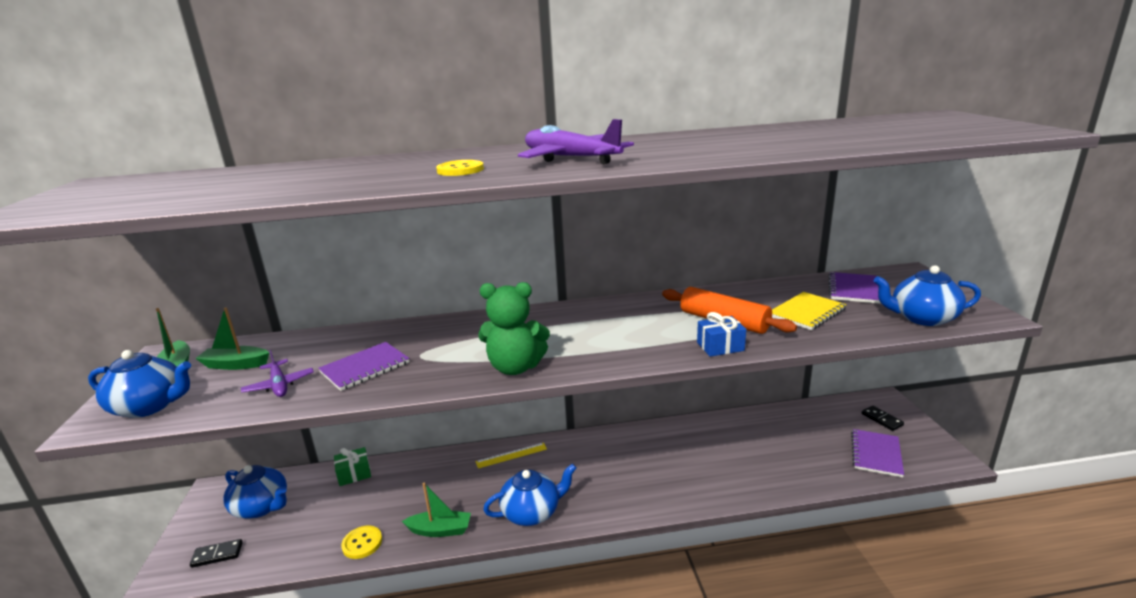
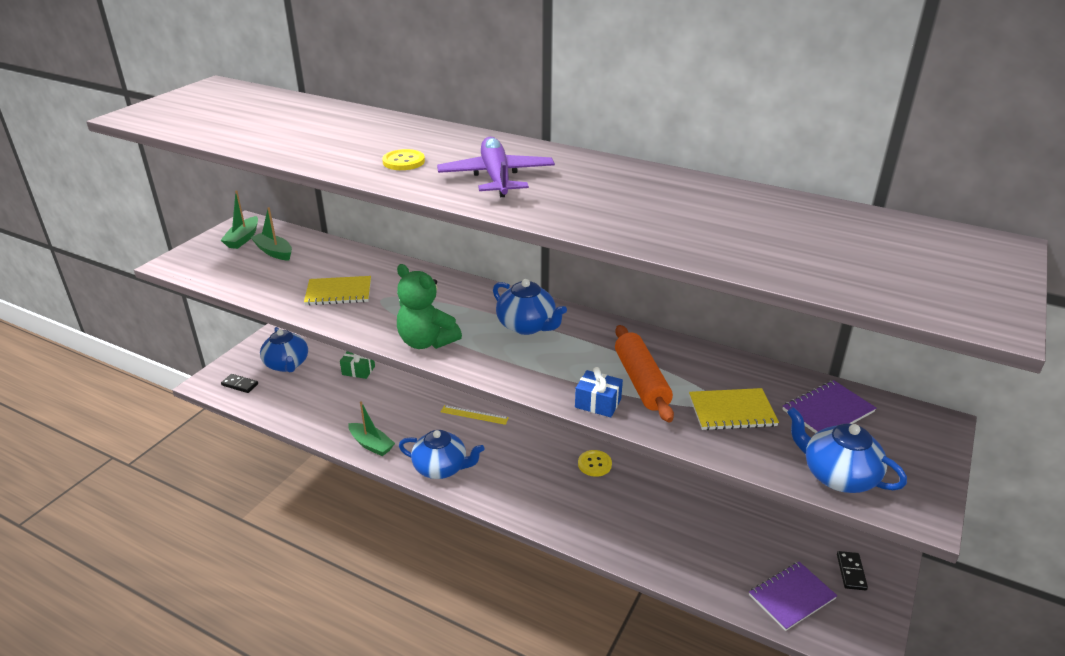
camera: 35 degrees right, 10 degrees up
(150, 406) = (205, 264): blue teapot -> blue teapot (527, 326)
(279, 385) = (279, 282): purple plane -> none
(362, 543) = (319, 425): yellow button -> yellow button (594, 464)
(365, 368) = (338, 292): purple notebook -> yellow notebook

